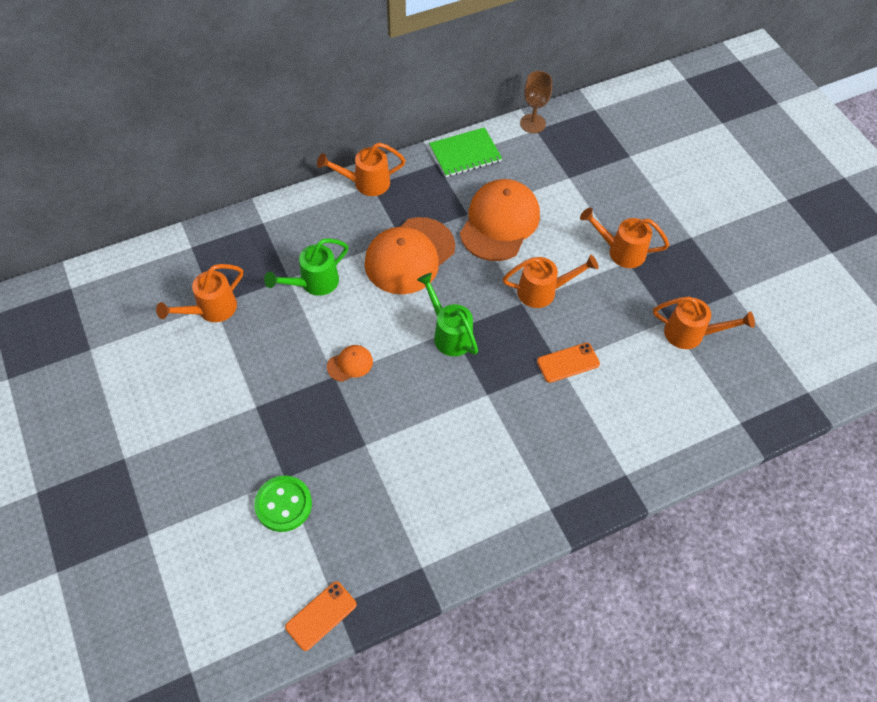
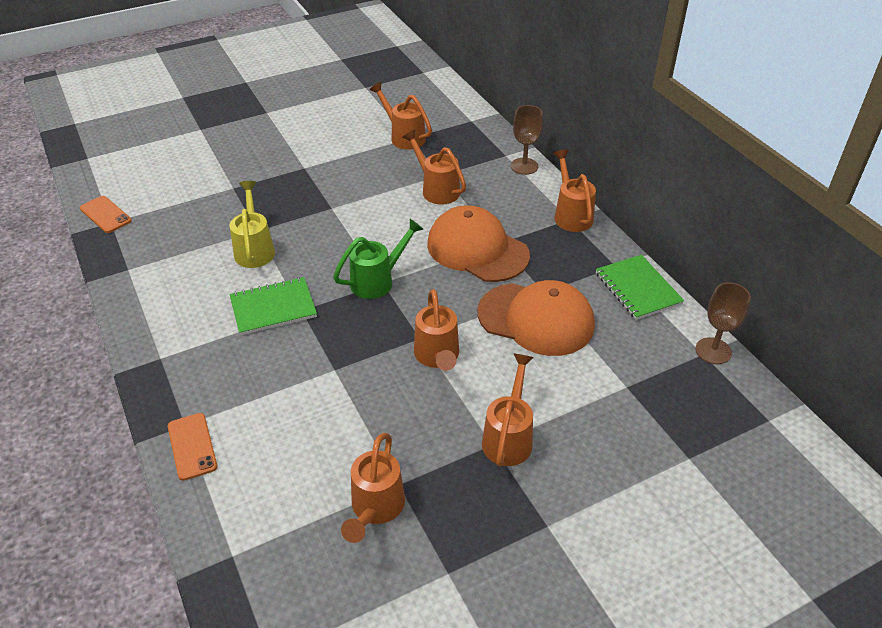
camera: 90 degrees right, 15 degrees down
(283, 504) = (209, 189): green button -> none
(284, 209) = (524, 166): none -> brown goblet
(314, 283) = (437, 189): green watering can -> orange watering can
(350, 364) = (344, 216): orange cap -> none
(397, 443) = (254, 249): none -> yellow watering can
(483, 418) = (273, 307): none -> green notebook
(568, 363) = (336, 377): orange phone -> orange phone (192, 446)

